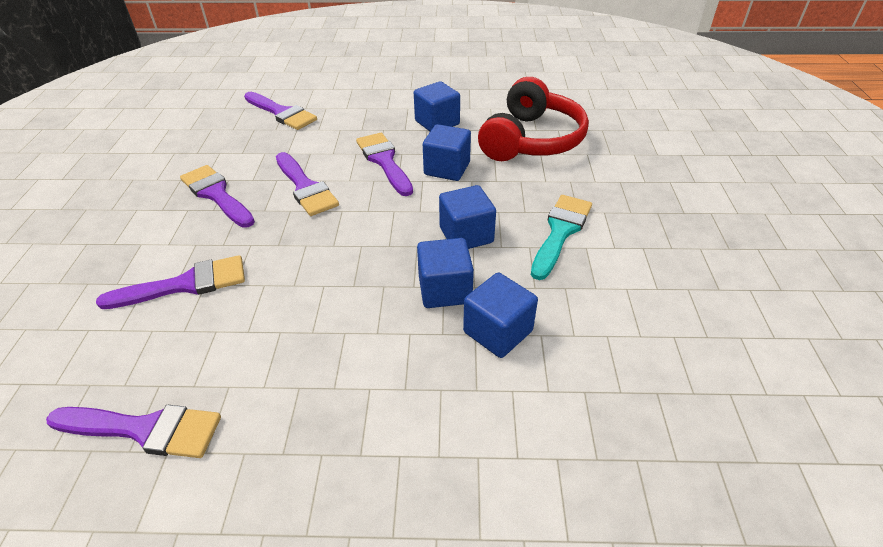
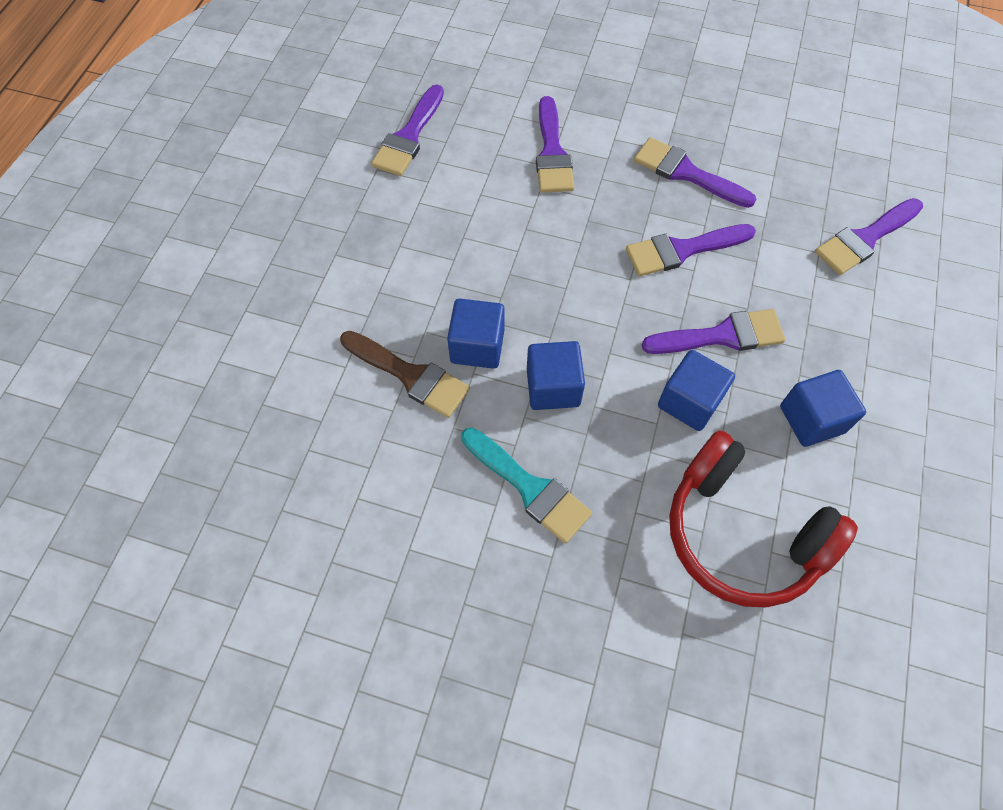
camera: 105 degrees right, 20 degrees up
(217, 195) = (687, 173): purple brush -> purple brush turned 120 degrees counterclockwise
(498, 331) = (409, 375): blue cube -> brown brush

